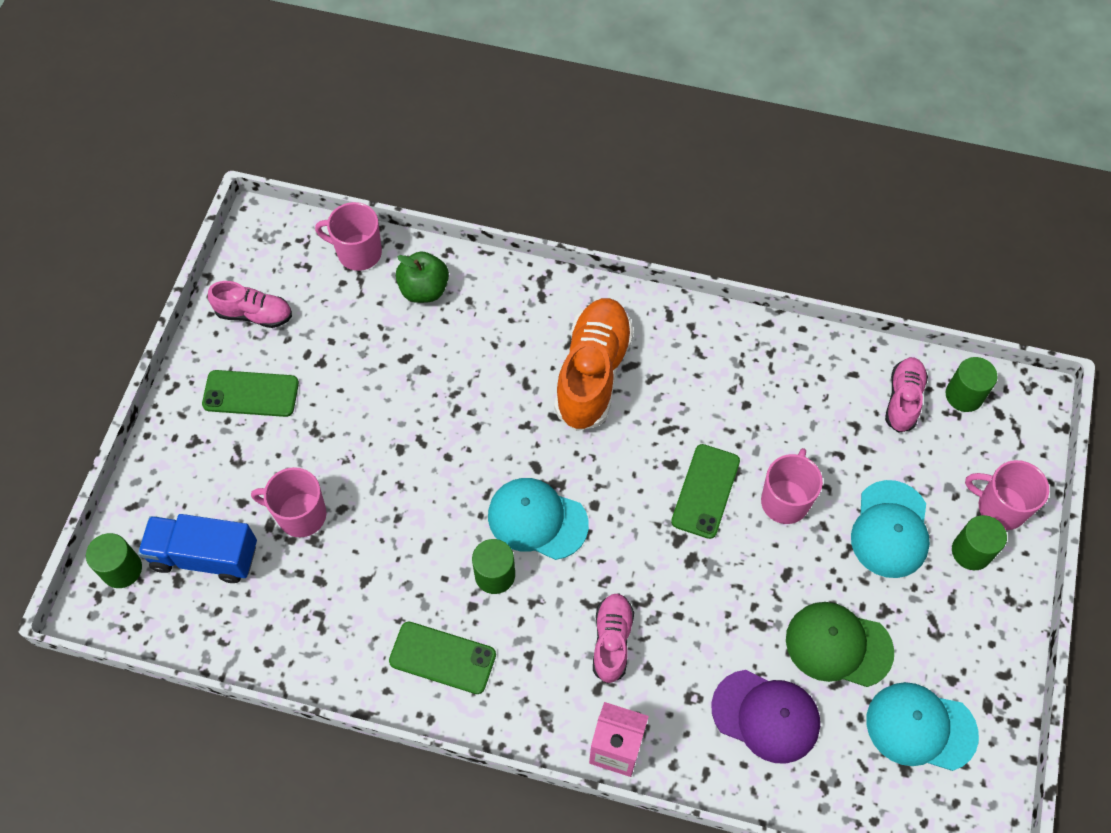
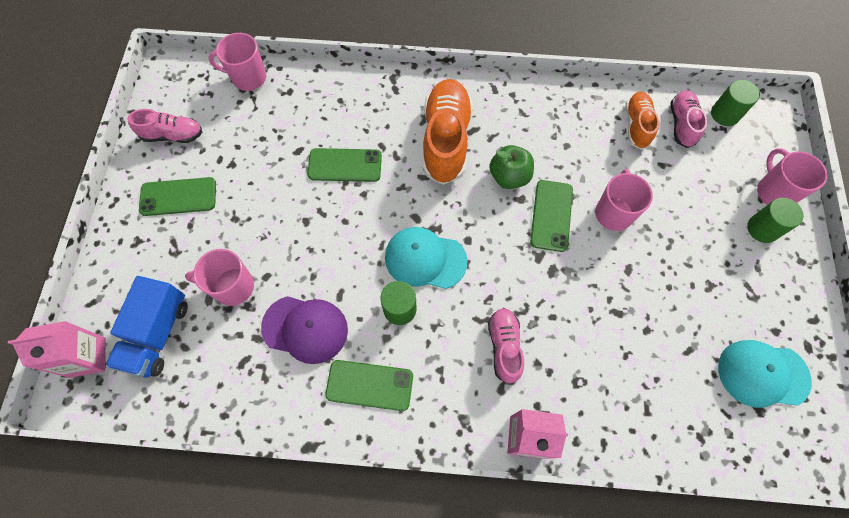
camera: 10 degrees left, 5 degrees up
(122, 569) = (88, 357): green cylinder -> pink carton
(205, 556) = (157, 334): blue truck -> blue truck turned 75 degrees counterclockwise
(424, 289) = (304, 97): green apple -> green apple (509, 177)
(460, 386) = (345, 165): none -> green phone
(766, 716) = (640, 387): purple cap -> purple cap (305, 329)
(838, 645) = (682, 319): green cap -> none
(843, 392) = (636, 125): none -> orange shoe
(890, 529) = (698, 222): turquoise cap -> none
(1000, 507) = (774, 192): pink mug -> pink mug turned 60 degrees clockwise

